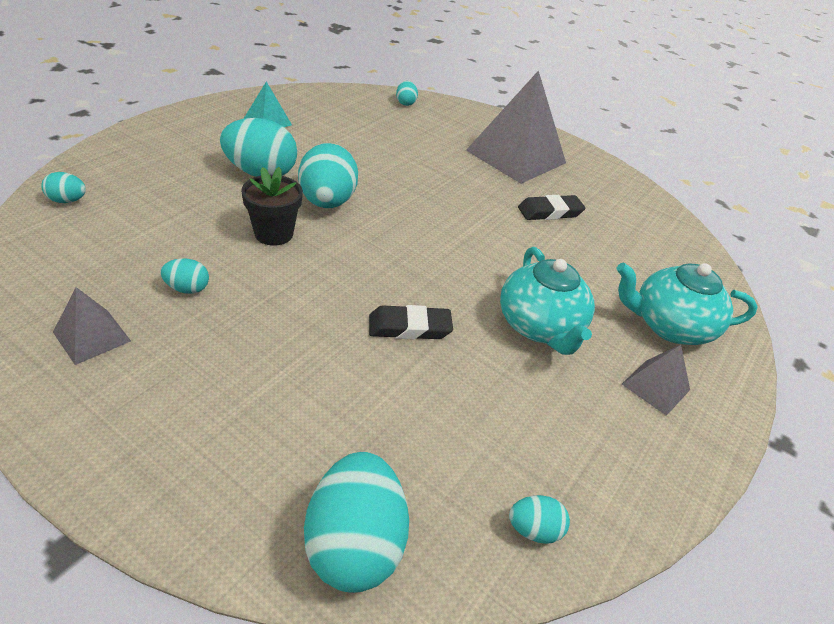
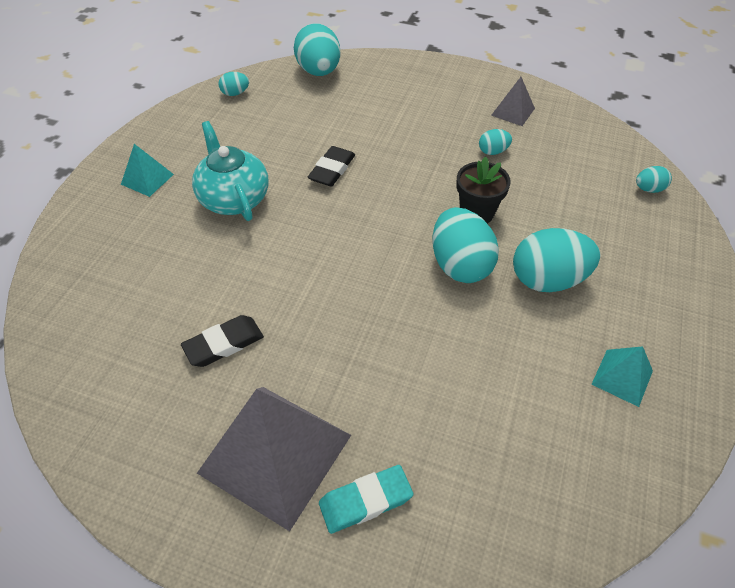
camera: 170 degrees right, 10 degrees up
(405, 103) = (490, 542): turquoise egg -> none
(409, 327) = (332, 170): black eraser -> black eraser turned 45 degrees counterclockwise
(466, 129) = (365, 501): none -> turquoise eraser
(656, 387) = (147, 179): grey pyramid -> turquoise pyramid
(669, 326) = (118, 233): turquoise teapot -> none

